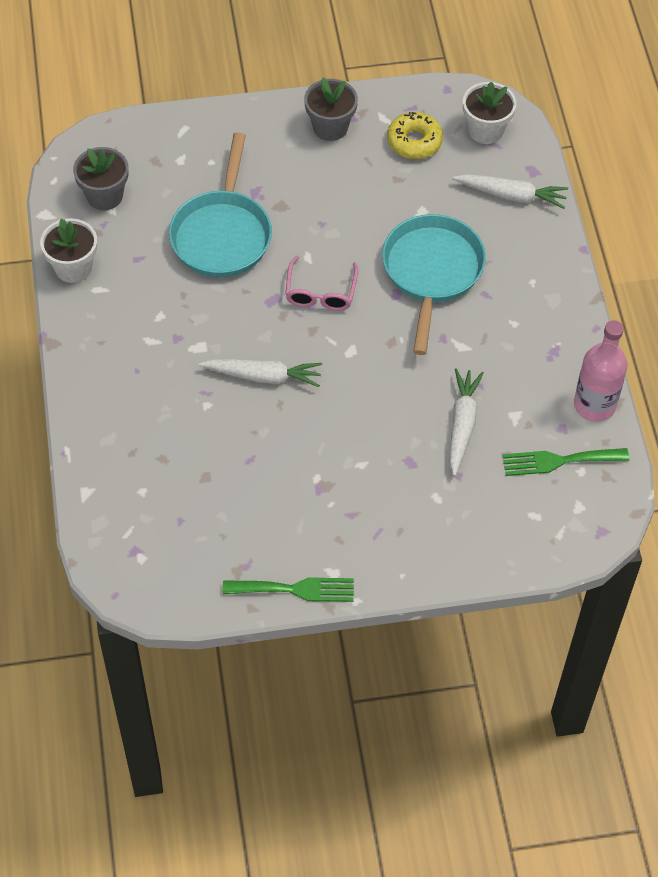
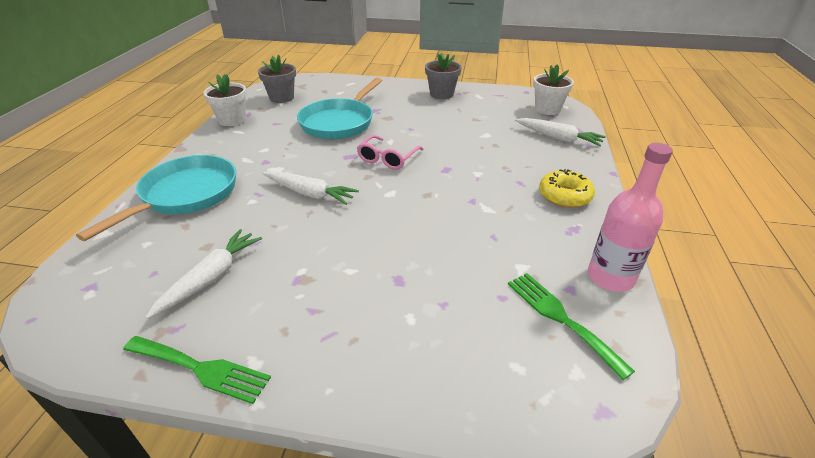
camera: 20 degrees right, 20 degrees down
(414, 141) = (495, 107): yellow donut -> yellow donut (564, 196)
(432, 272) = (480, 163): turquoise pan -> turquoise pan (185, 195)
(462, 424) = (465, 262): white carrot -> white carrot (211, 277)
(559, 461) = (560, 318): green fork -> green fork turned 45 degrees clockwise

